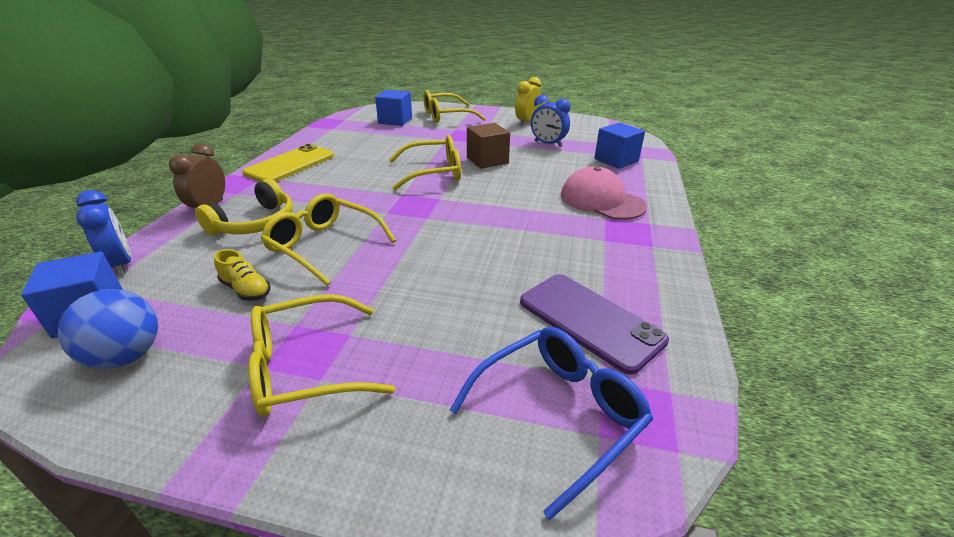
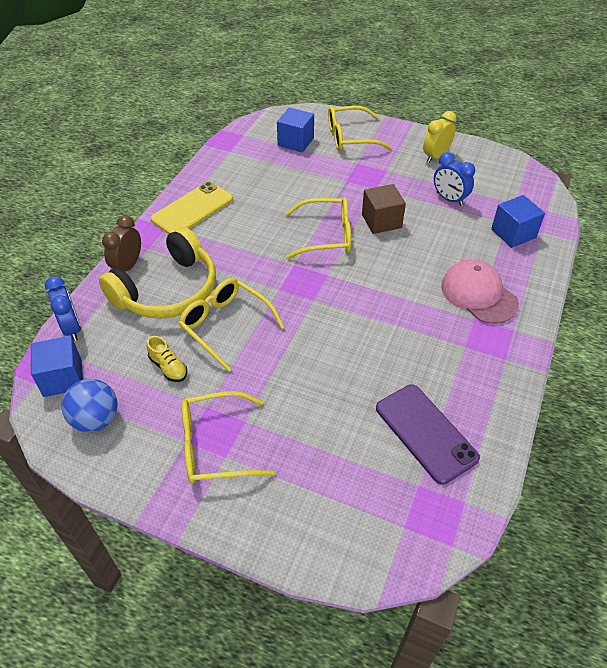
camera: 10 degrees right, 15 degrees up
(255, 223) = (168, 290): yellow headphones -> yellow headphones, size x1.51
(558, 414) = (381, 507): blue glasses -> none

